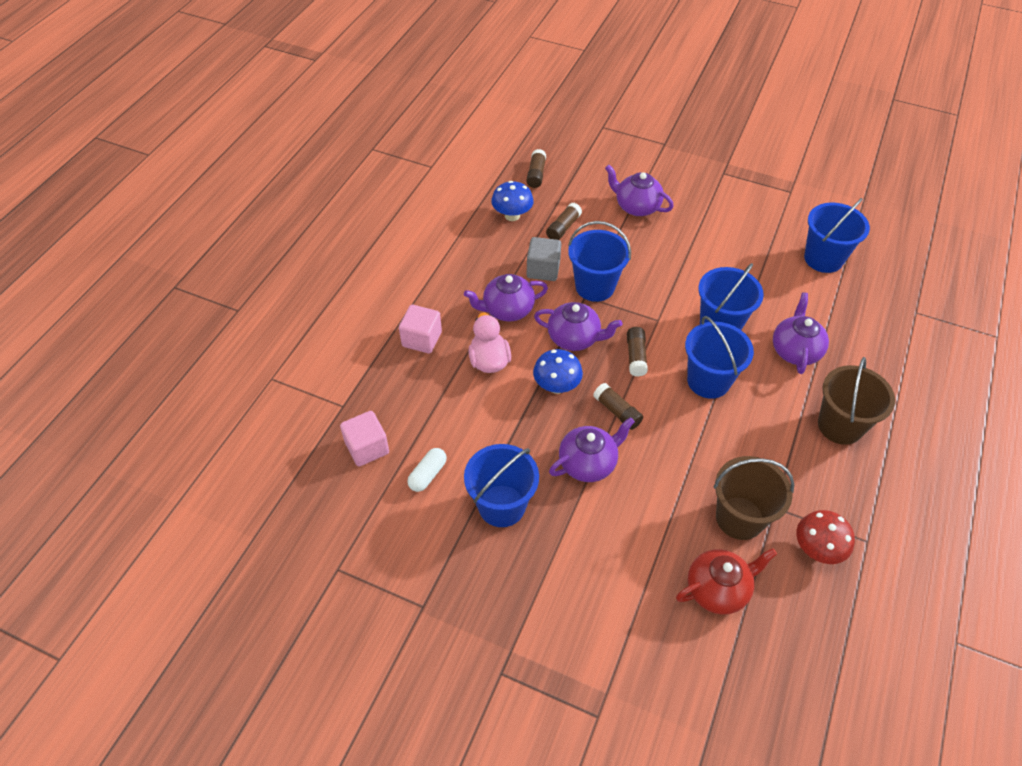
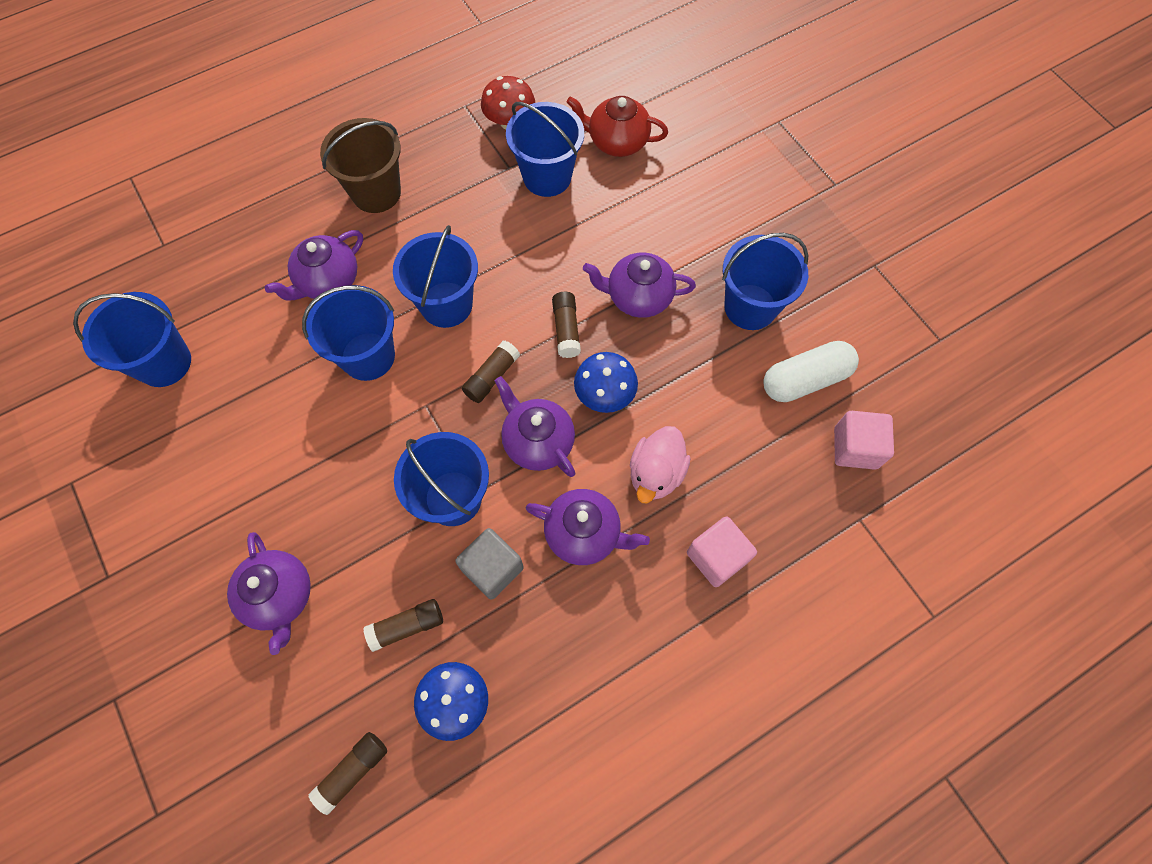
camera: 145 degrees left, 15 degrees up
(428, 474) = (805, 379): white capsule -> white capsule, size x1.62
(739, 518) = (547, 177): brown bucket -> blue bucket

